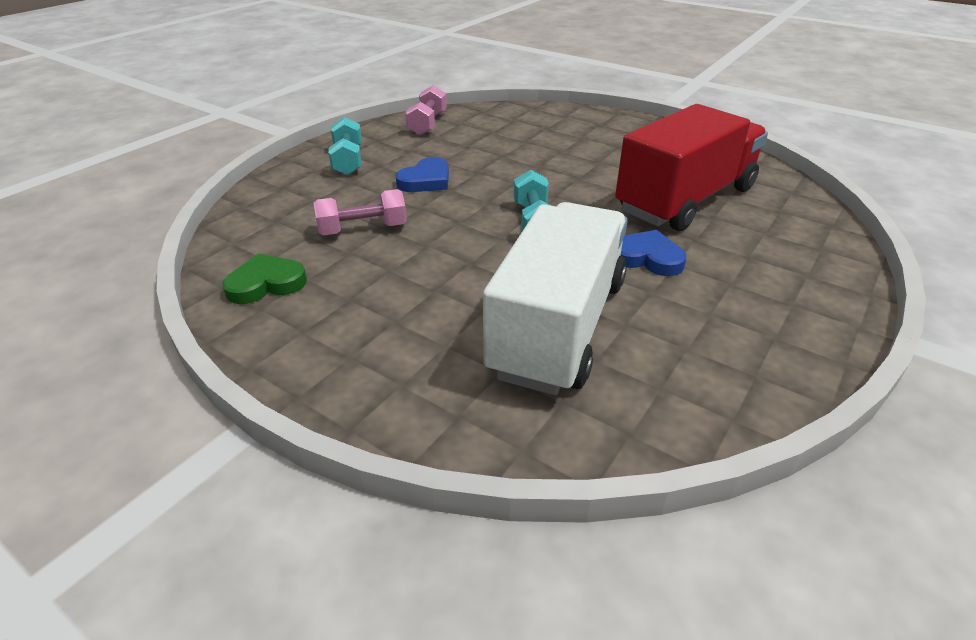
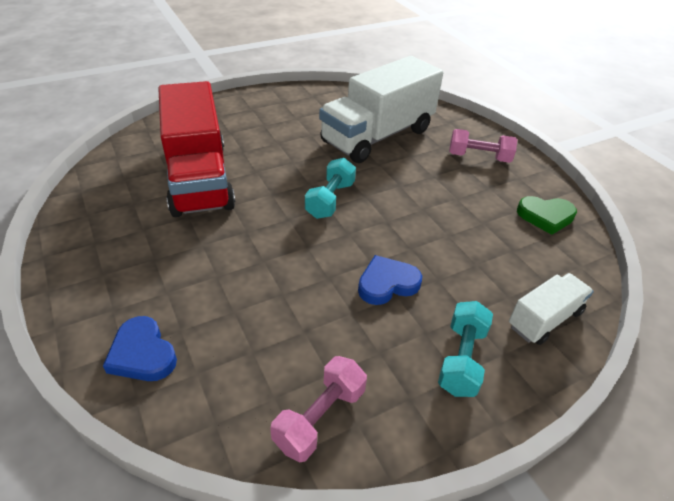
camera: 155 degrees left, 5 degrees up
(280, 195) = (544, 319): none -> white truck
(363, 229) = (467, 241): pink dumbbell -> pink dumbbell (479, 157)
(647, 258) = (288, 151): blue heart -> blue heart (142, 354)
(685, 200) = (199, 178): red truck -> red truck turned 90 degrees counterclockwise

